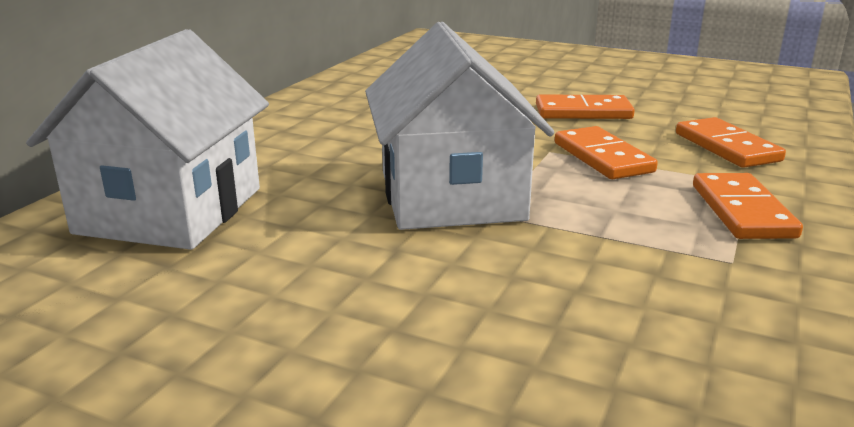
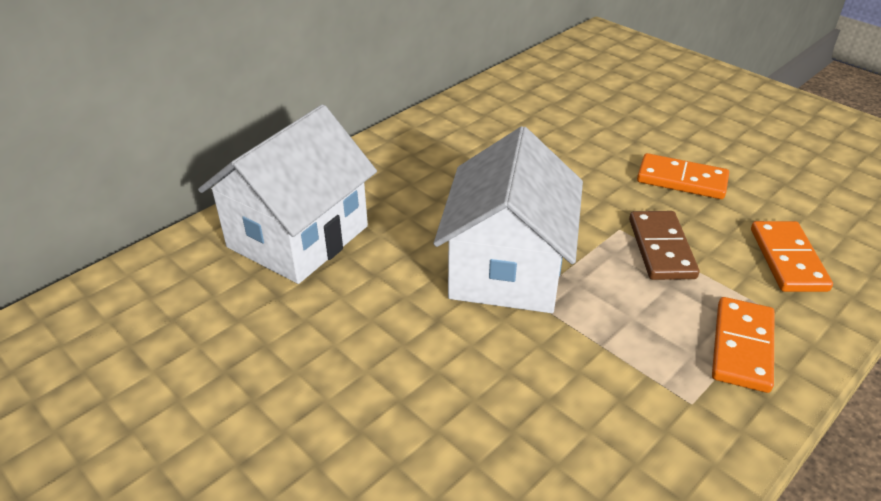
camera: 20 degrees right, 15 degrees up
(602, 157) = (661, 248): orange domino -> brown domino

